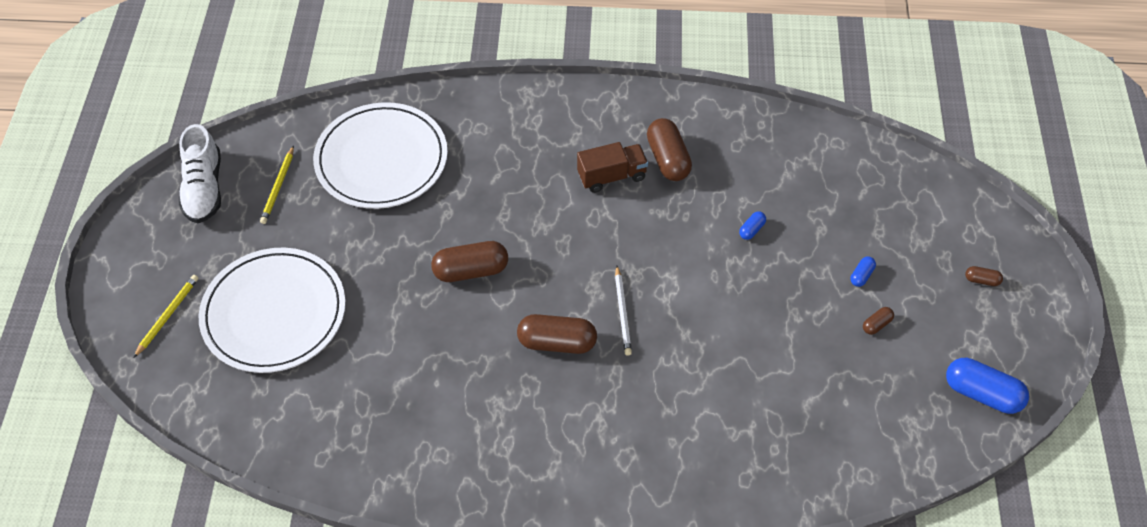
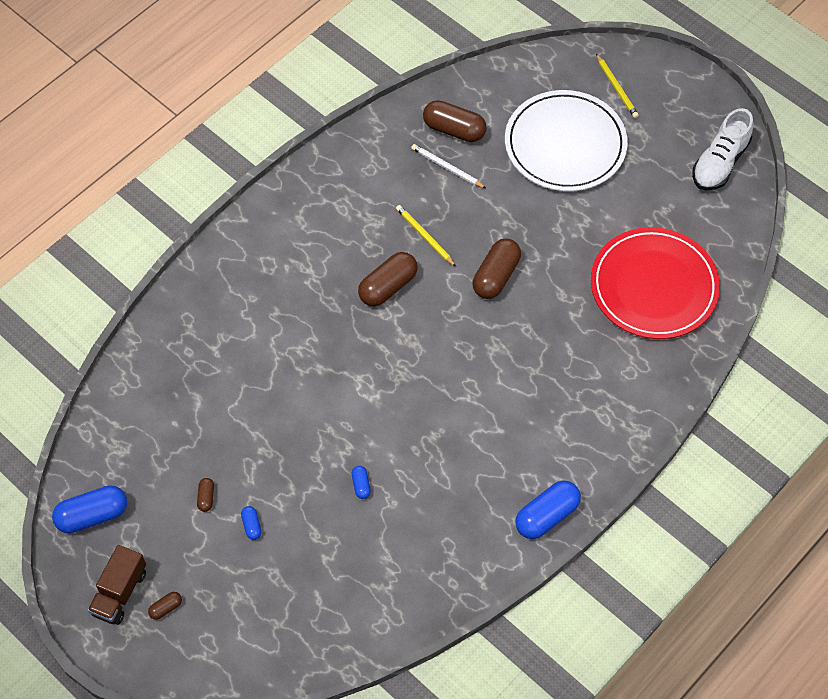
camera: 130 degrees right, 5 degrees up
(204, 188) = (720, 163): white shoe -> white shoe turned 90 degrees counterclockwise
(278, 187) = (682, 207): yellow pencil -> yellow pencil (424, 236)
(381, 159) = (654, 286): white plate -> red plate
(611, 176) = (499, 428): brown truck -> brown truck (120, 592)
(623, 312) = (373, 343): white pencil -> white pencil (447, 168)
(652, 105) = (547, 516): none -> blue capsule
(668, 159) = (480, 481): brown capsule -> brown capsule (454, 130)

